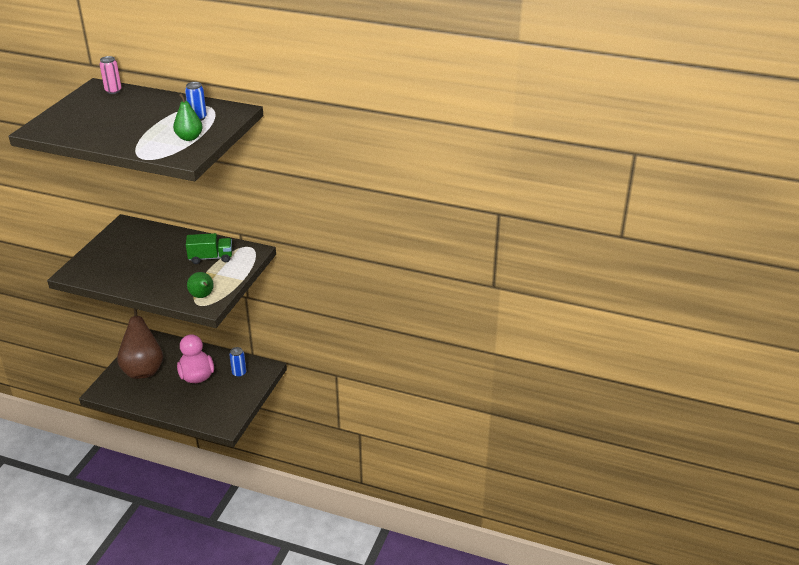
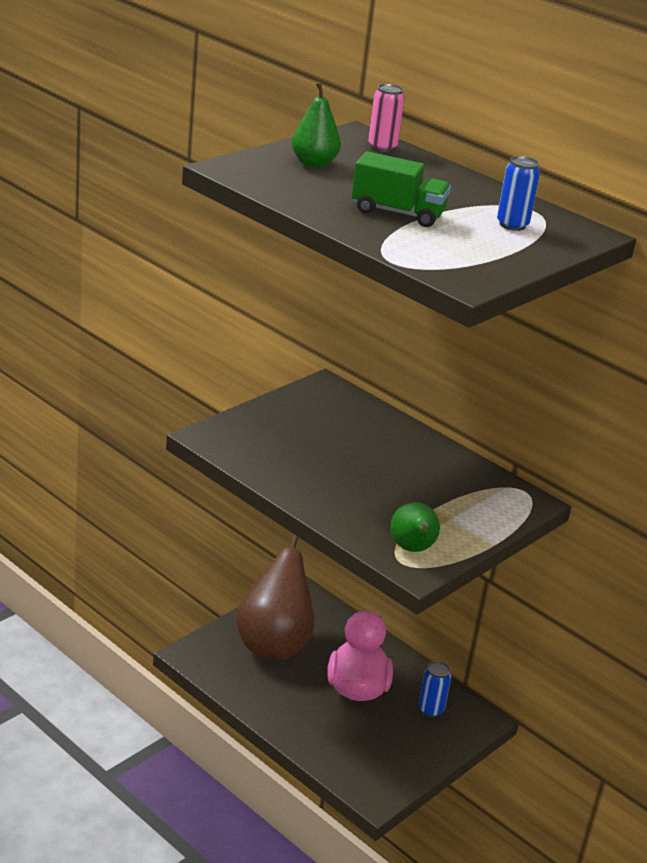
camera: 20 degrees right, 5 degrees down
(189, 138) = (485, 252): green pear -> green pear (314, 163)
(211, 258) = (450, 488): green truck -> green truck (397, 213)

